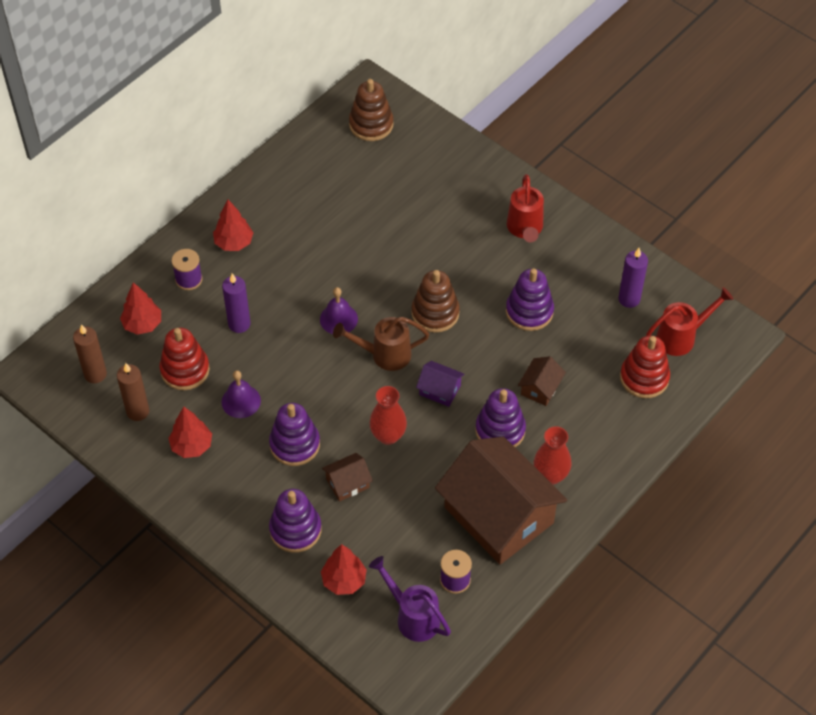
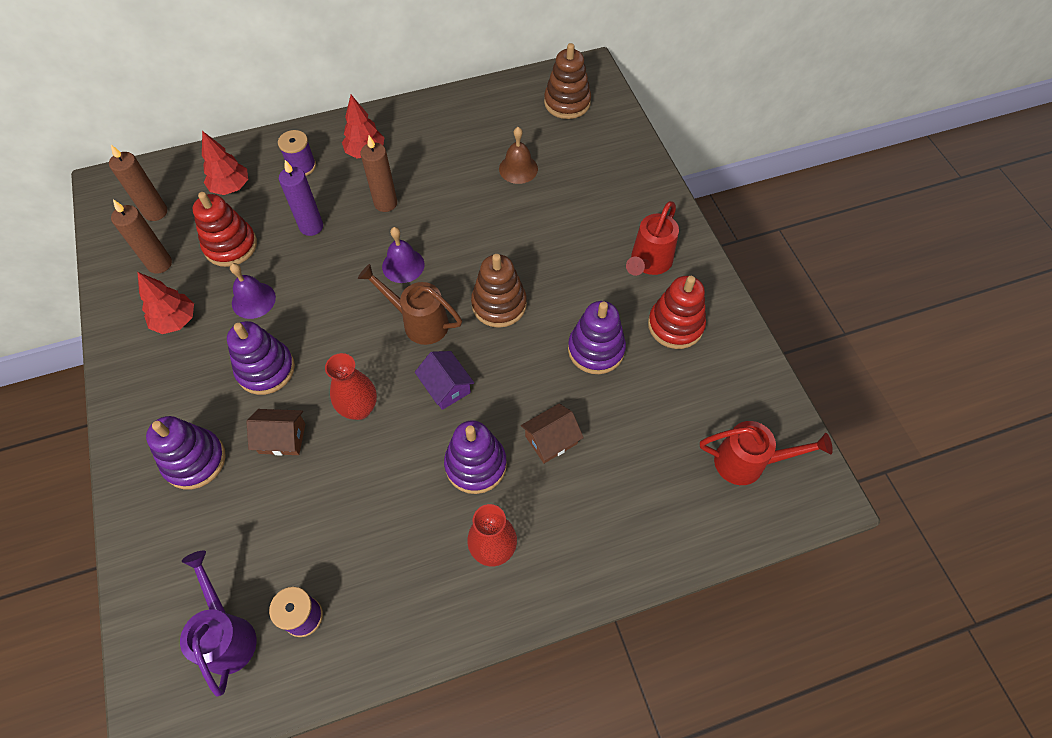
camera: 30 degrees right, 5 degrees up
(285, 277) = (385, 203): none -> brown candle
(344, 580) = (194, 546): red tree -> none
(372, 199) = (518, 168): none -> brown bell
(498, 515) = (405, 564): brown house -> none
(629, 299) = (714, 389): purple candle -> none
(644, 378) = (674, 489): red stacking toy -> red stacking toy (675, 325)

